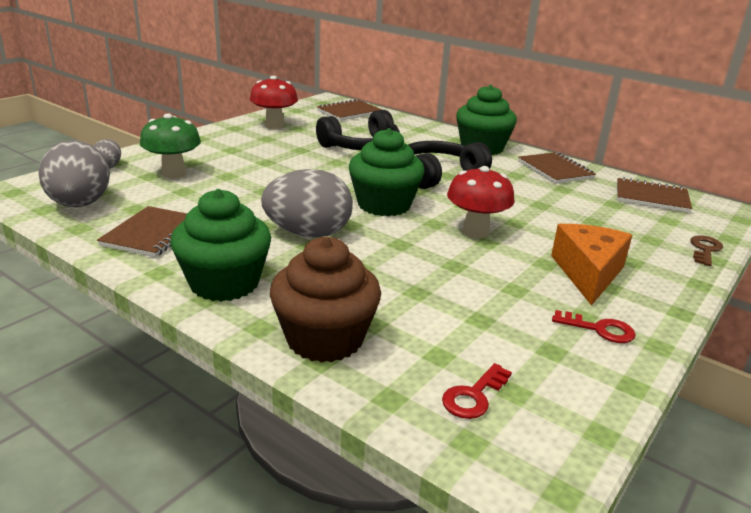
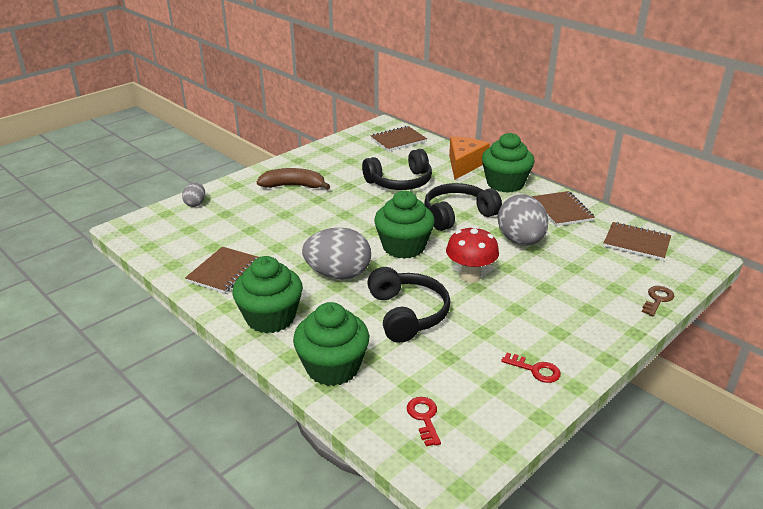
camera: 10 degrees right, 5 degrees up
(80, 204) = (174, 242): grey egg -> grey egg (520, 241)
(173, 174) = (244, 211): green mushroom -> none
(233, 150) = (293, 186): none -> brown banana
(274, 126) = (331, 158): red mushroom -> none
(325, 339) = (332, 367): brown cupcake -> green cupcake
(410, 273) = (407, 314): none -> black headphones
(473, 396) = (424, 417): red key -> red key turned 120 degrees clockwise
(588, 273) = (547, 319): orange cheese -> orange cheese (464, 164)

